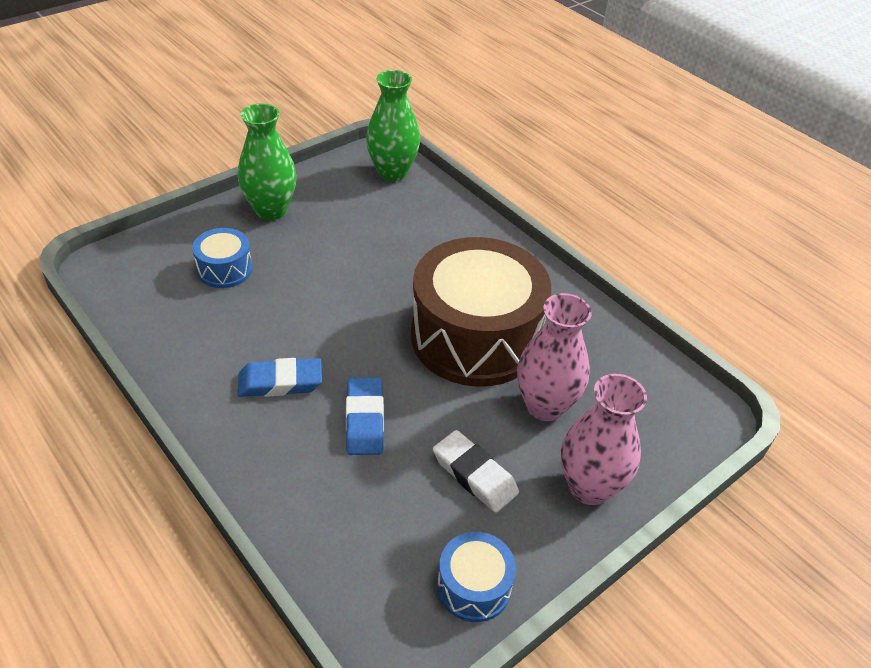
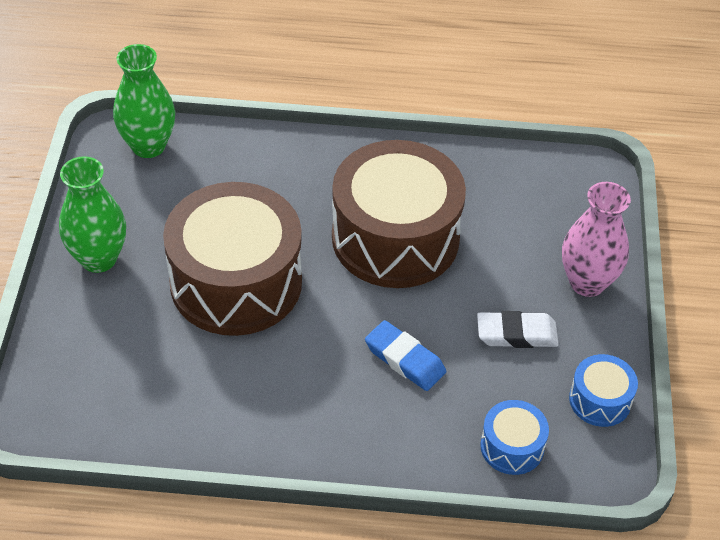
camera: 45 degrees left, 5 degrees up
(225, 269) = (140, 338): blue drum -> blue drum (512, 447)
(280, 382) = (313, 385): blue eraser -> none
(328, 282) = (236, 282): none -> brown drum
(545, 406) = (499, 250): pink vase -> none

